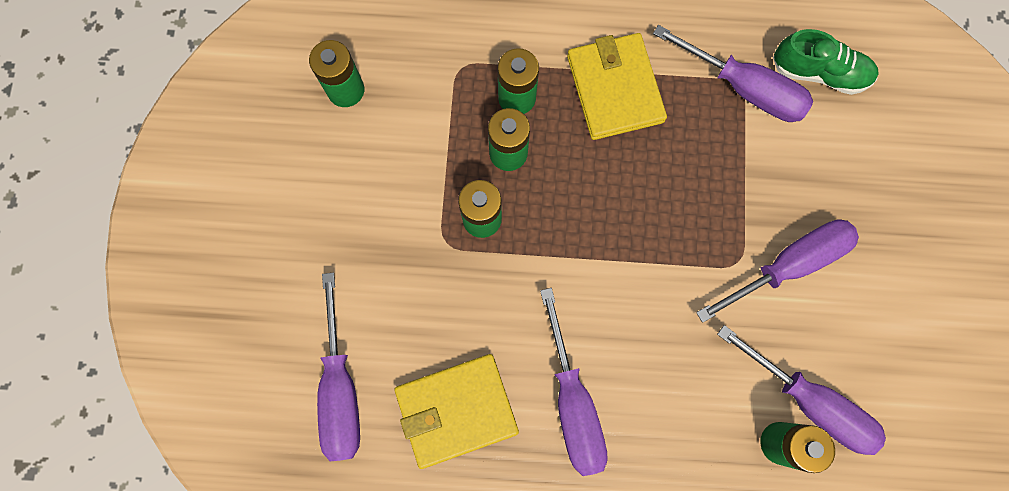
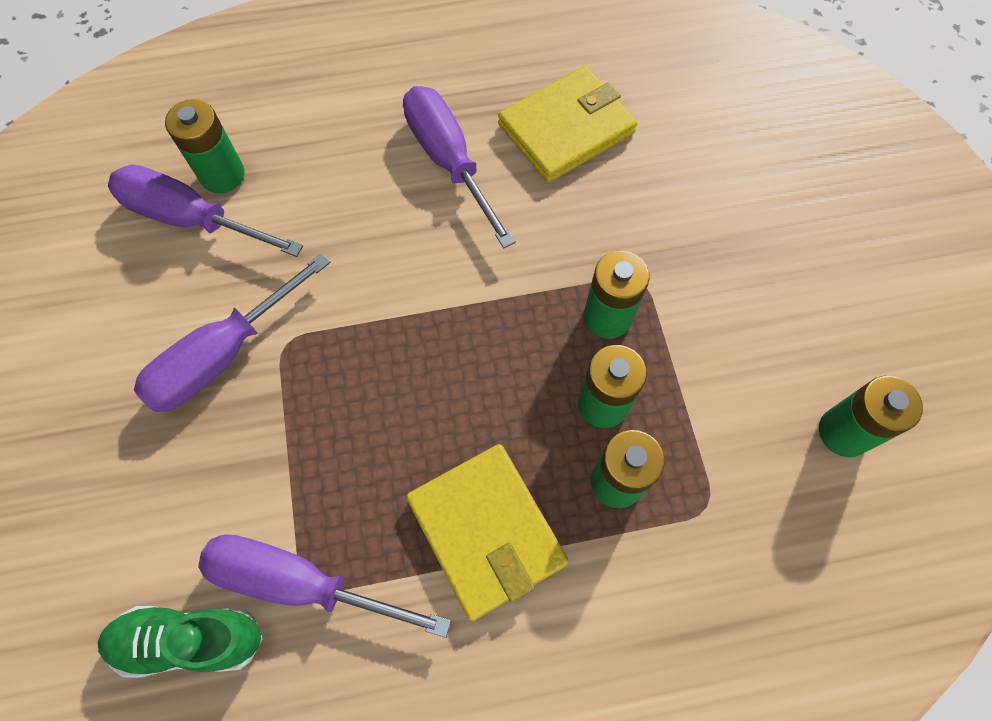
camera: 165 degrees right, 10 degrees down
(341, 388) = (690, 121): purple screwdriver -> none

